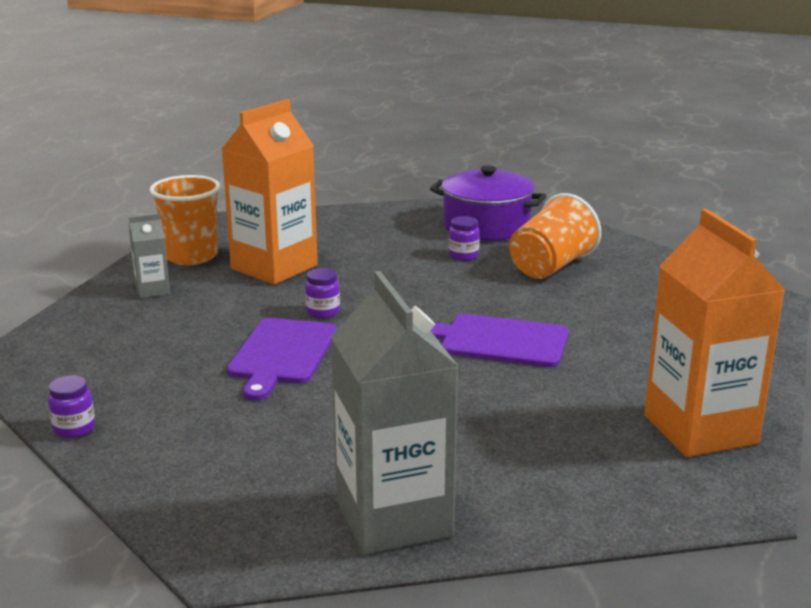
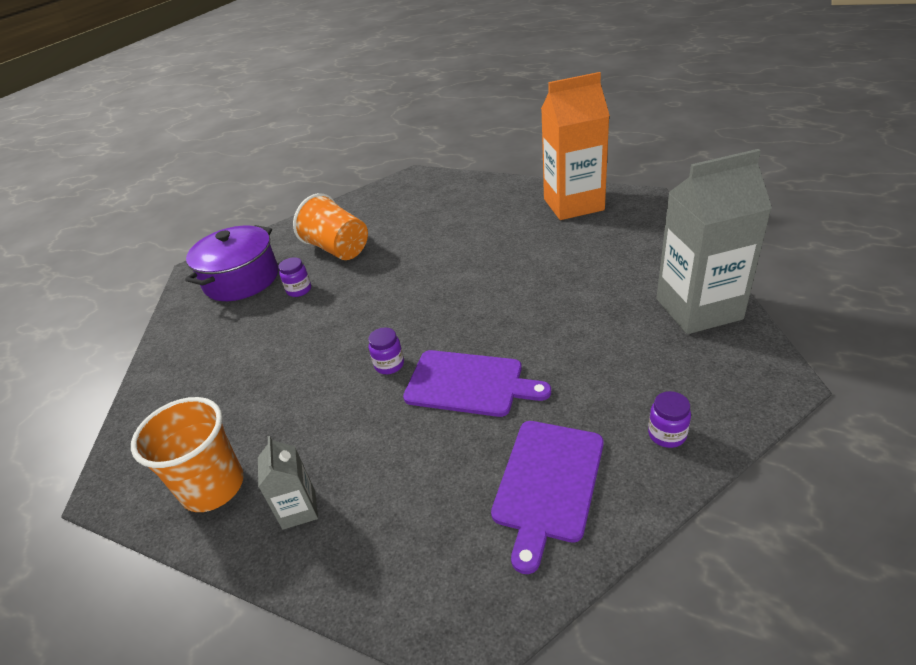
camera: 80 degrees left, 15 degrees up
(74, 429) = (615, 517): purple jar -> purple jar (667, 434)
(274, 267) = (275, 409): orange carton -> none
(499, 341) = (458, 271): purple cutting board -> purple cutting board (548, 483)

